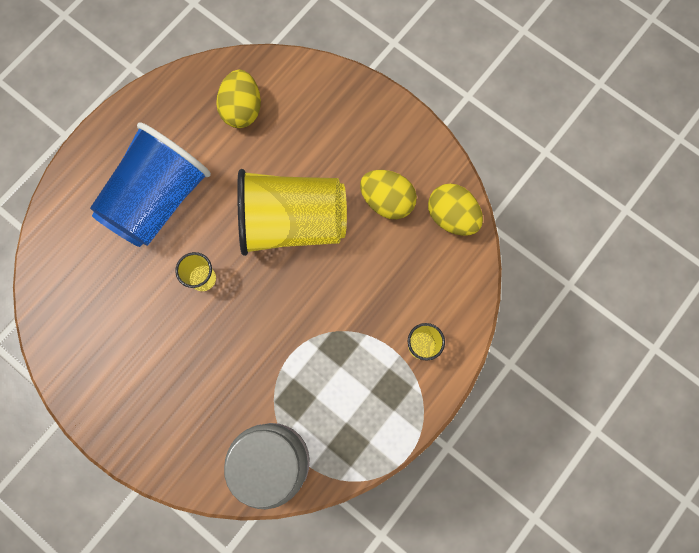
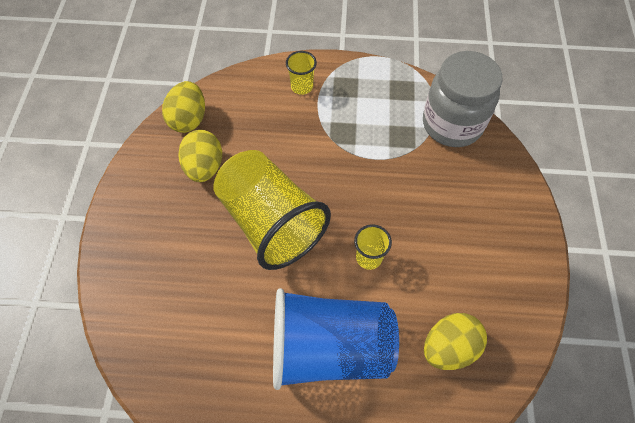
camera: 125 degrees left, 15 degrees down
(242, 109) = (189, 337): yellow egg -> yellow egg (449, 347)

